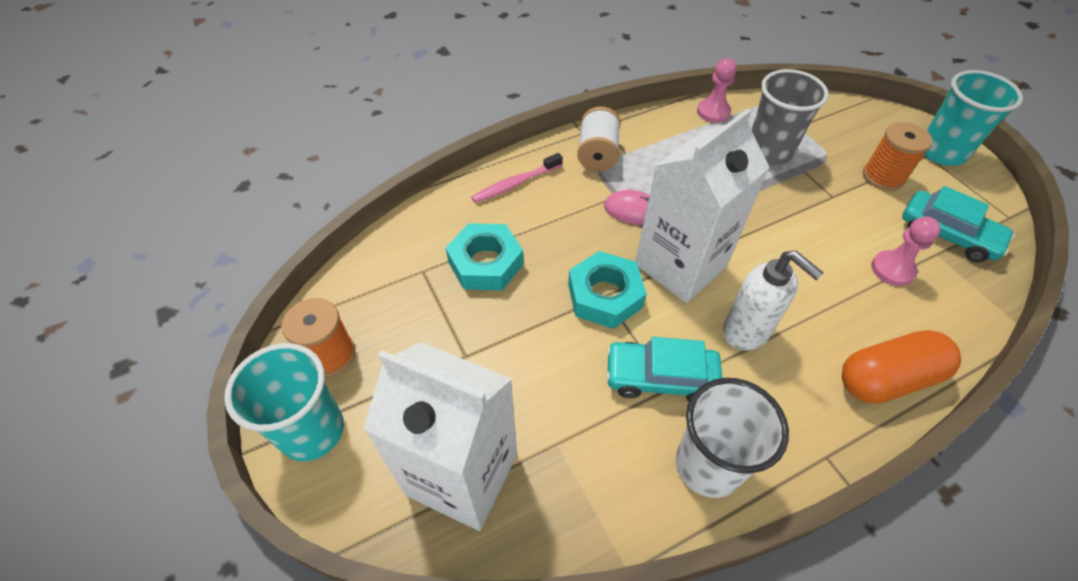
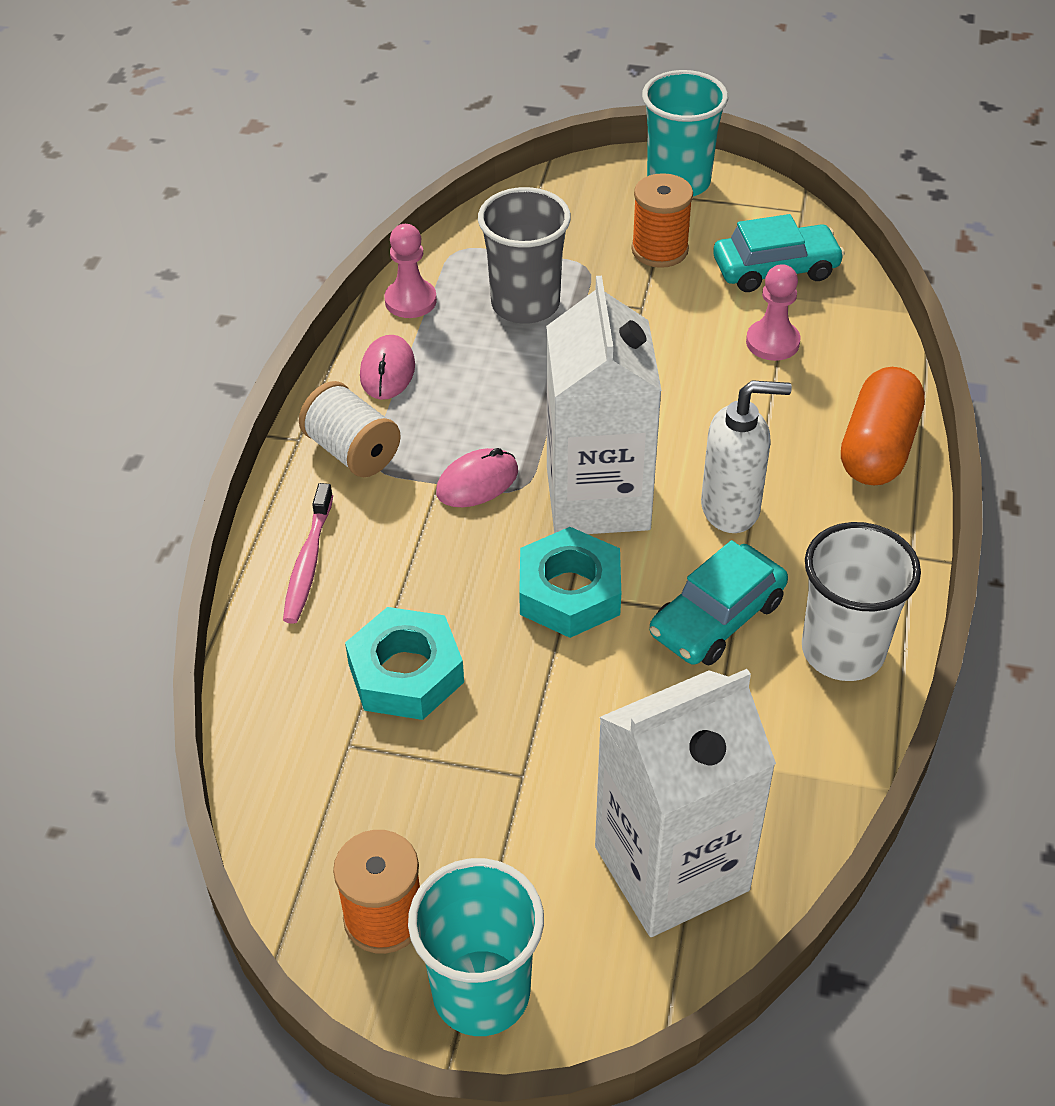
camera: 50 degrees left, 5 degrees down
(660, 133) = (387, 371): none -> pink mouse

